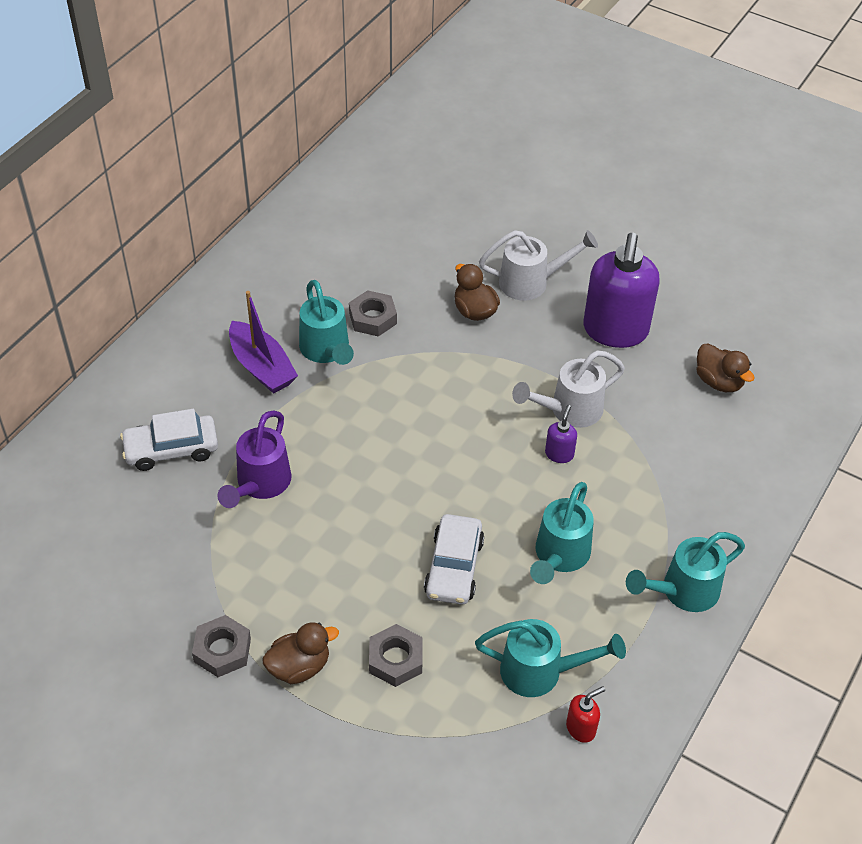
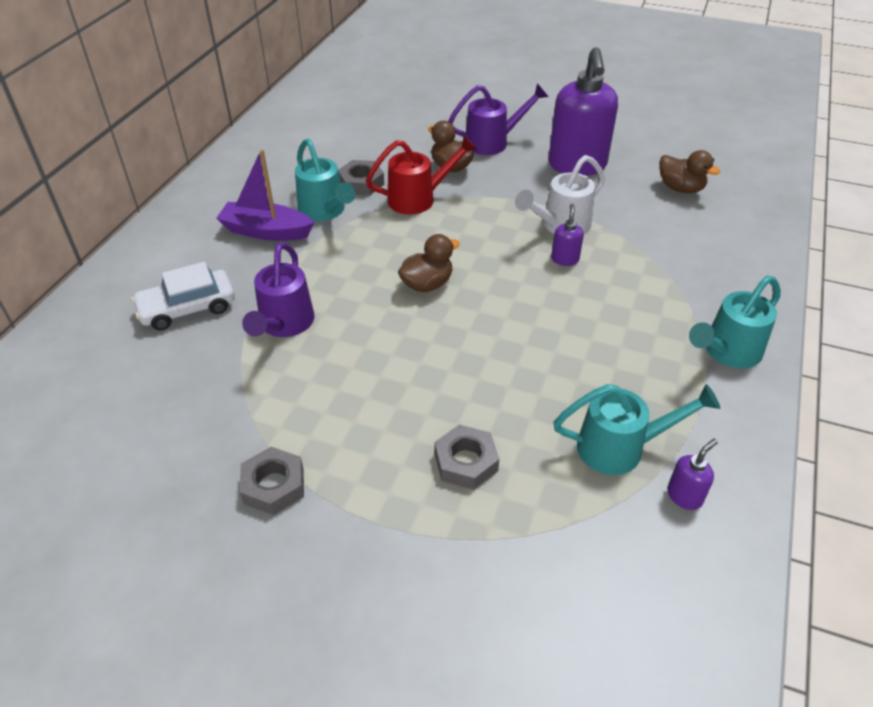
camera: 10 degrees left, 5 degrees down
(262, 367) = (266, 231): purple boat -> purple boat turned 150 degrees clockwise
(299, 667) = (363, 488): brown duck -> brown duck (427, 284)
(428, 349) = (418, 199): none -> red watering can
(454, 567) = (498, 366): white car -> none
(531, 282) = (492, 142): white watering can -> purple watering can
(559, 556) = (598, 341): turquoise watering can -> none
(581, 728) = (684, 496): red soap dispenser -> purple soap dispenser

